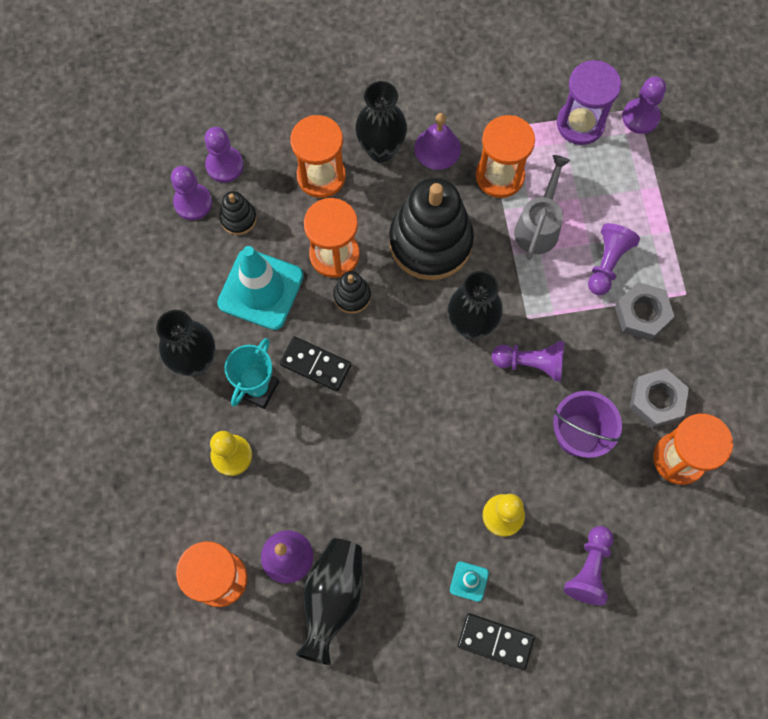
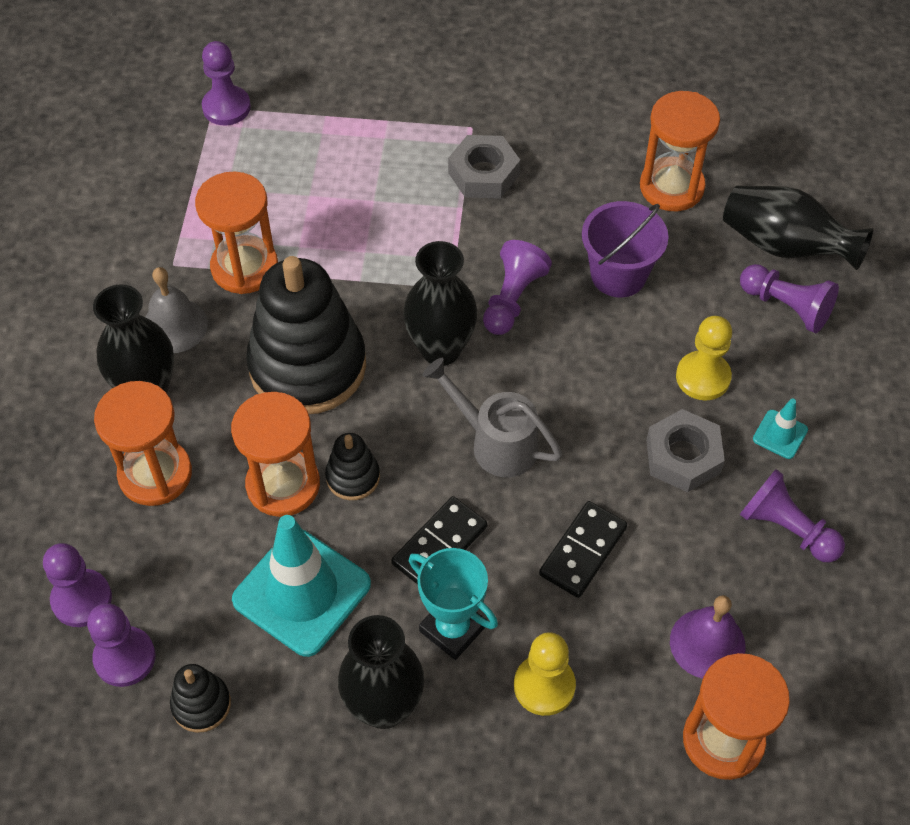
camera: 75 degrees left, 15 degrees down
(238, 218) = (177, 598): black stacking toy -> black stacking toy (201, 704)
(333, 598) = (775, 598): black vase -> black vase (785, 246)
(437, 148) = (174, 325): purple bell -> grey bell
(495, 641) = (860, 424): black domino -> black domino (582, 551)
(538, 226) = (331, 244): grey watering can -> grey watering can (496, 443)
(580, 124) = (208, 167): purple hourglass -> none
(607, 263) = (406, 189): purple pawn -> purple pawn (786, 528)
(656, 400) = (595, 189): grey nut -> grey nut (683, 456)

